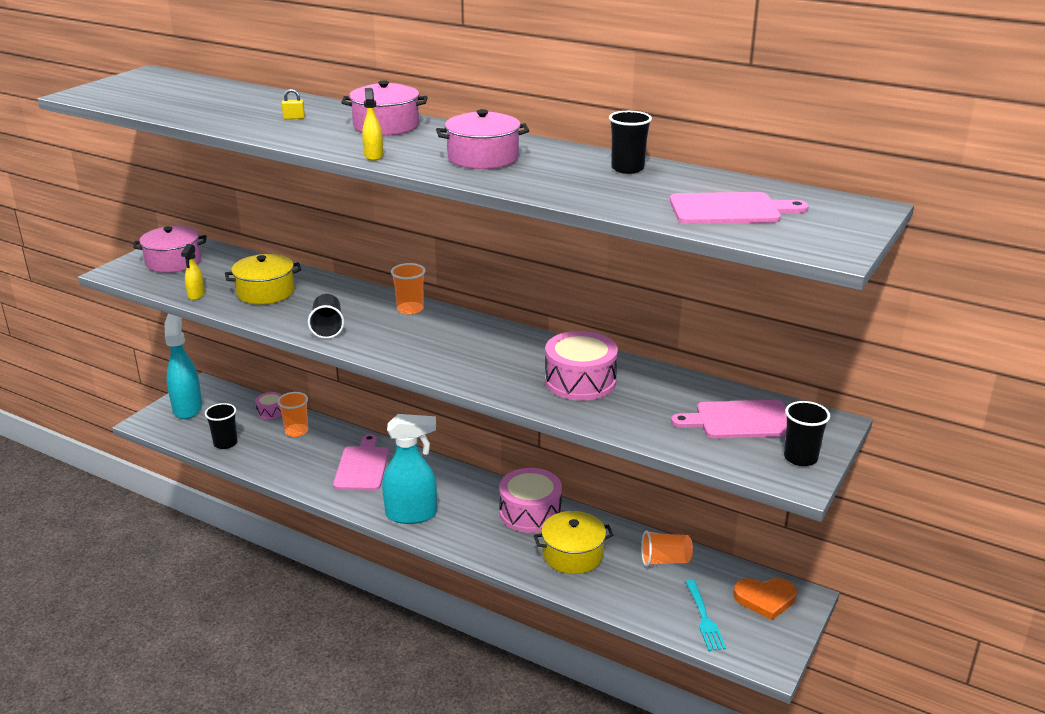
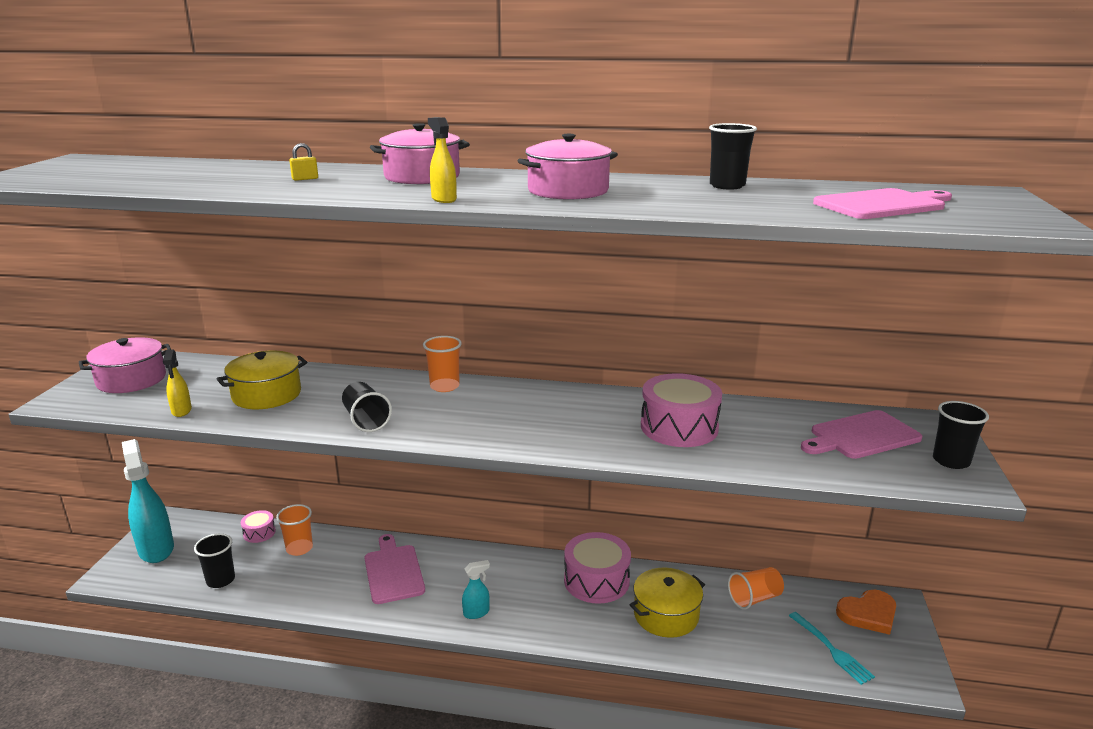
camera: 20 degrees left, 5 degrees down
(412, 514) = (476, 613): turquoise spray bottle -> turquoise spray bottle, size x0.47

